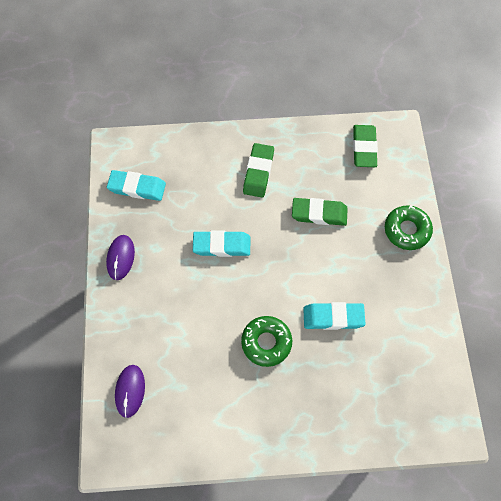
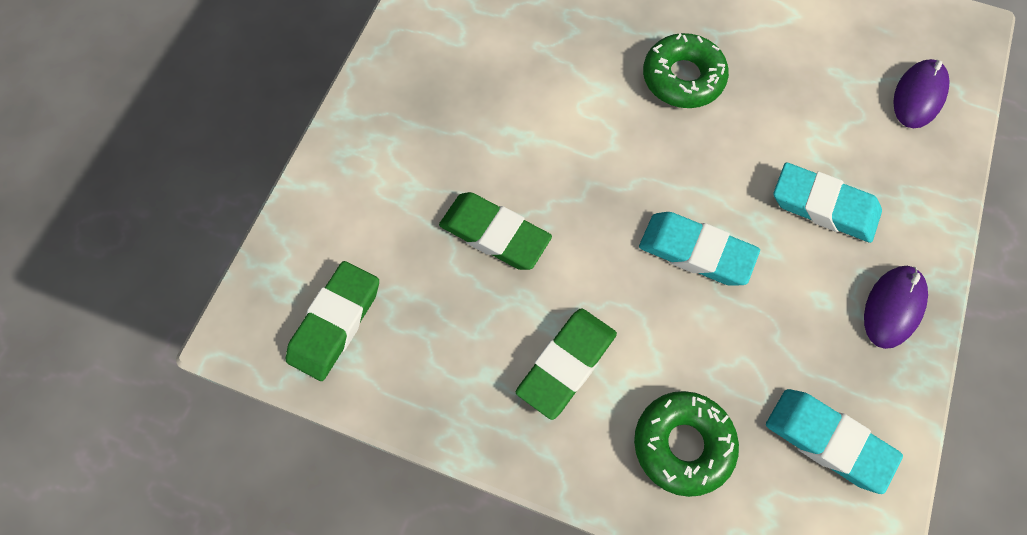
camera: 155 degrees left, 0 degrees up
(333, 317) = (563, 71): turquoise eraser -> turquoise eraser (824, 206)
(406, 230) = (365, 145): green donut -> green donut (683, 445)

